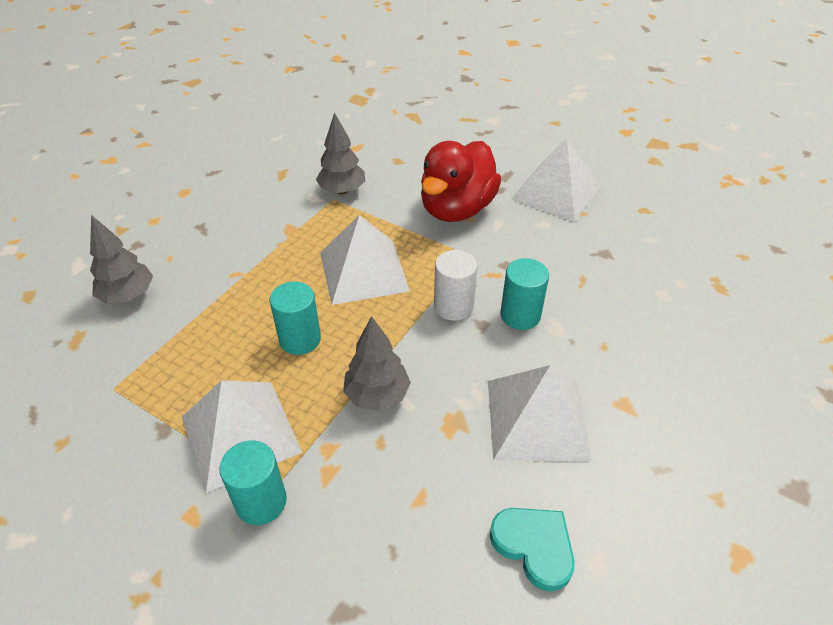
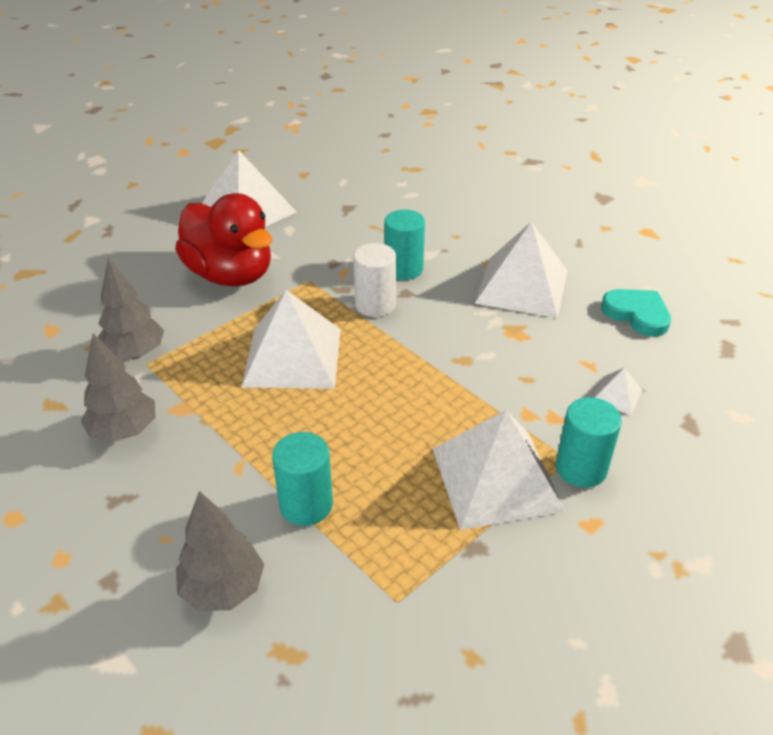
camera: 75 degrees left, 5 degrees down
(300, 339) = (377, 419): turquoise cylinder -> turquoise cylinder (306, 505)
(375, 530) = (616, 395): none -> white pyramid
(377, 395) = (472, 372): grey tree -> grey tree (124, 431)
(534, 546) = (637, 314): turquoise heart -> turquoise heart turned 75 degrees clockwise

